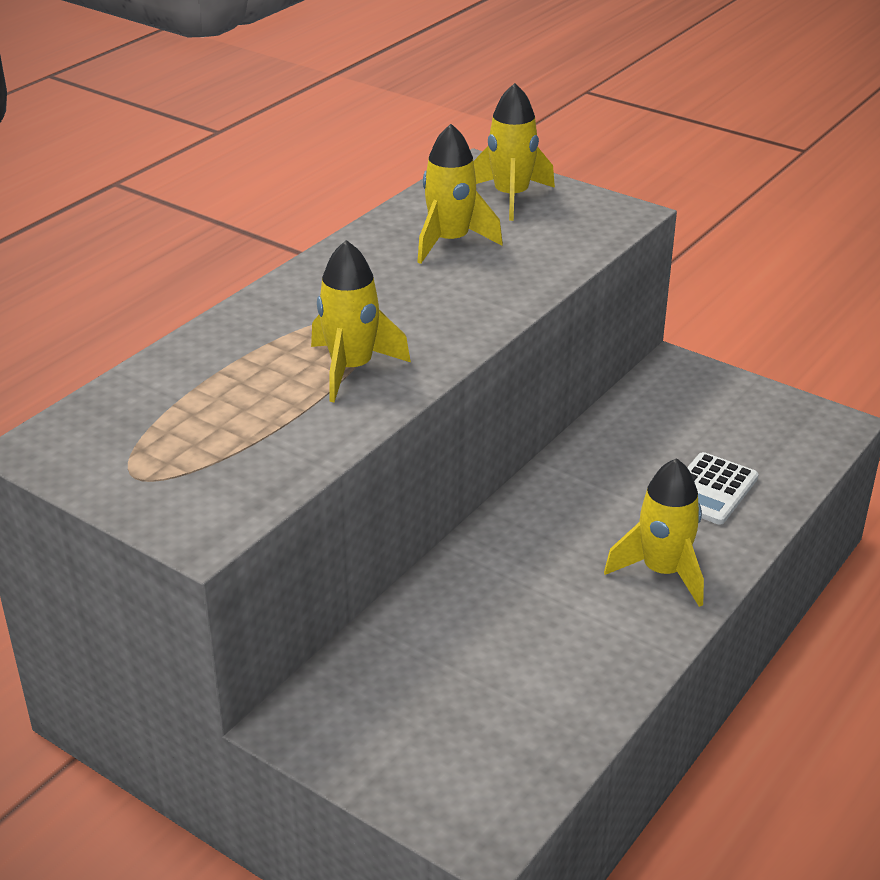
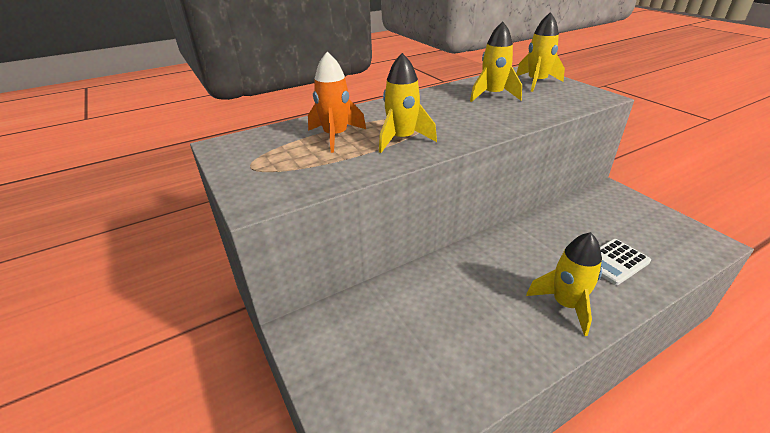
camera: 25 degrees right, 0 degrees up
(233, 386) = (335, 136): none -> orange rocket

